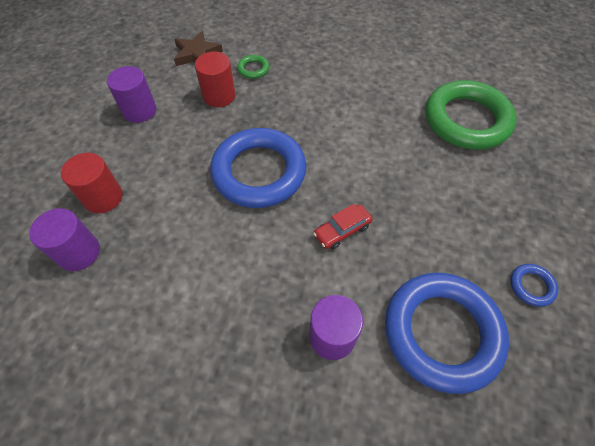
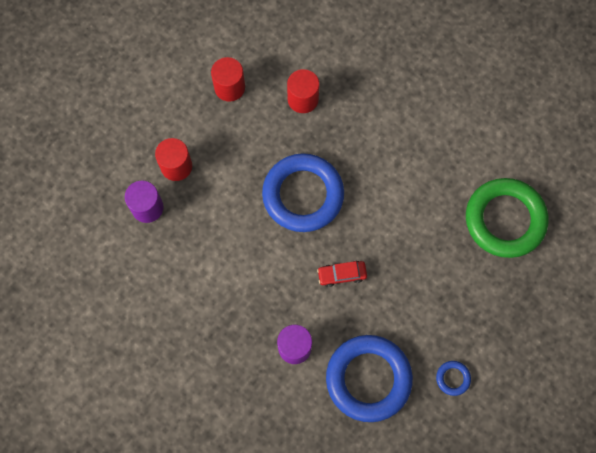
camera: 25 degrees right, 15 degrees up
(139, 111) = (229, 87): purple cylinder -> red cylinder
(197, 54) = (302, 37): brown star -> none
(253, 69) = (346, 79): green ring -> none

